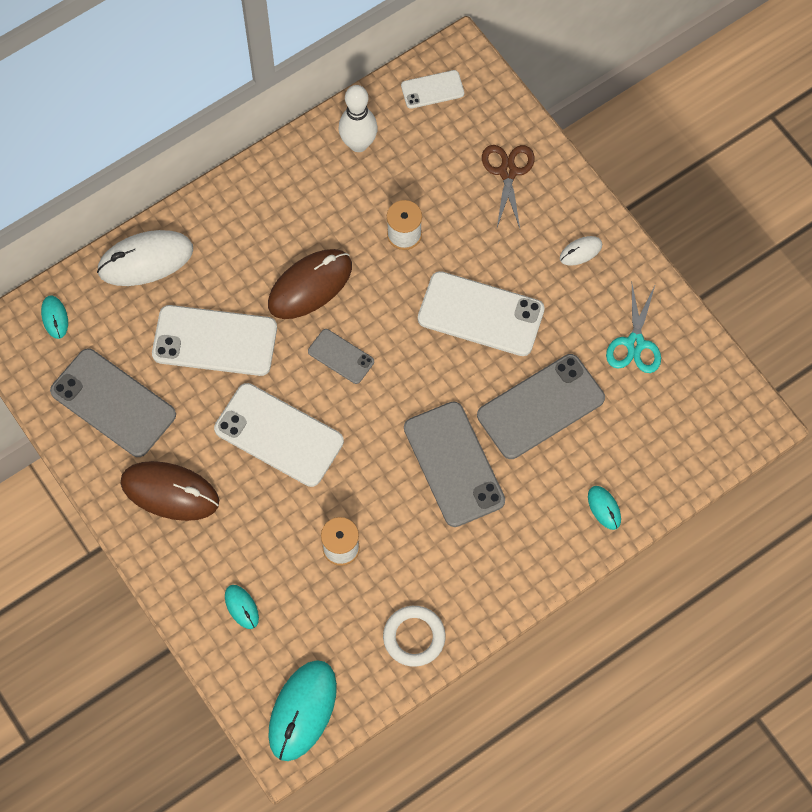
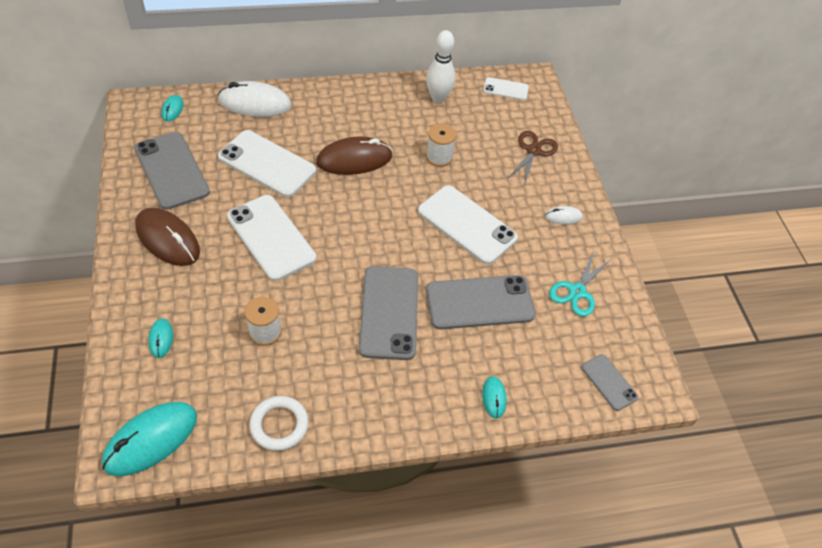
camera: 20 degrees right, 15 degrees down
(341, 356) = (348, 208): grey phone -> grey phone (609, 382)

